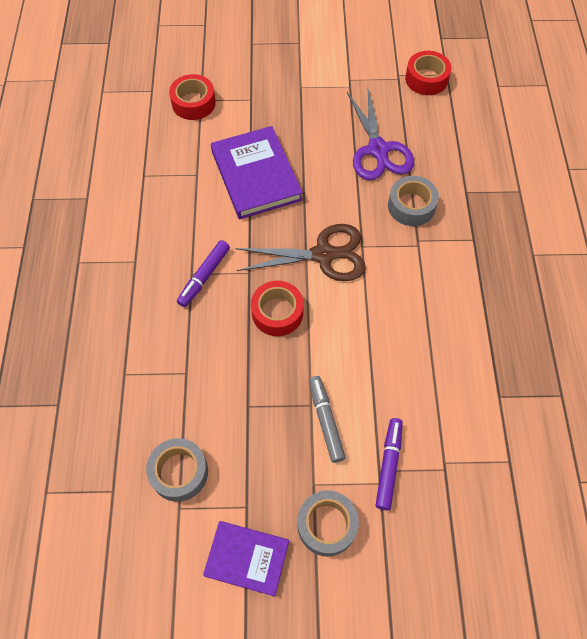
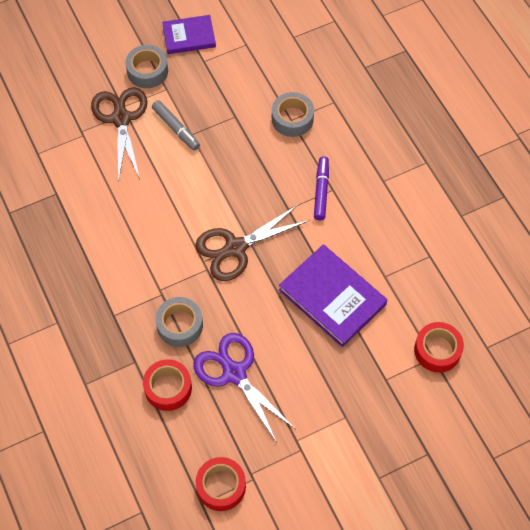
camera: 155 degrees right, 0 degrees up
(179, 472) = (258, 62): grey tape -> grey tape (292, 119)
(277, 313) = (248, 187): red tape -> red tape (168, 388)
(388, 465) = (121, 119): purple marker -> brown scissors

